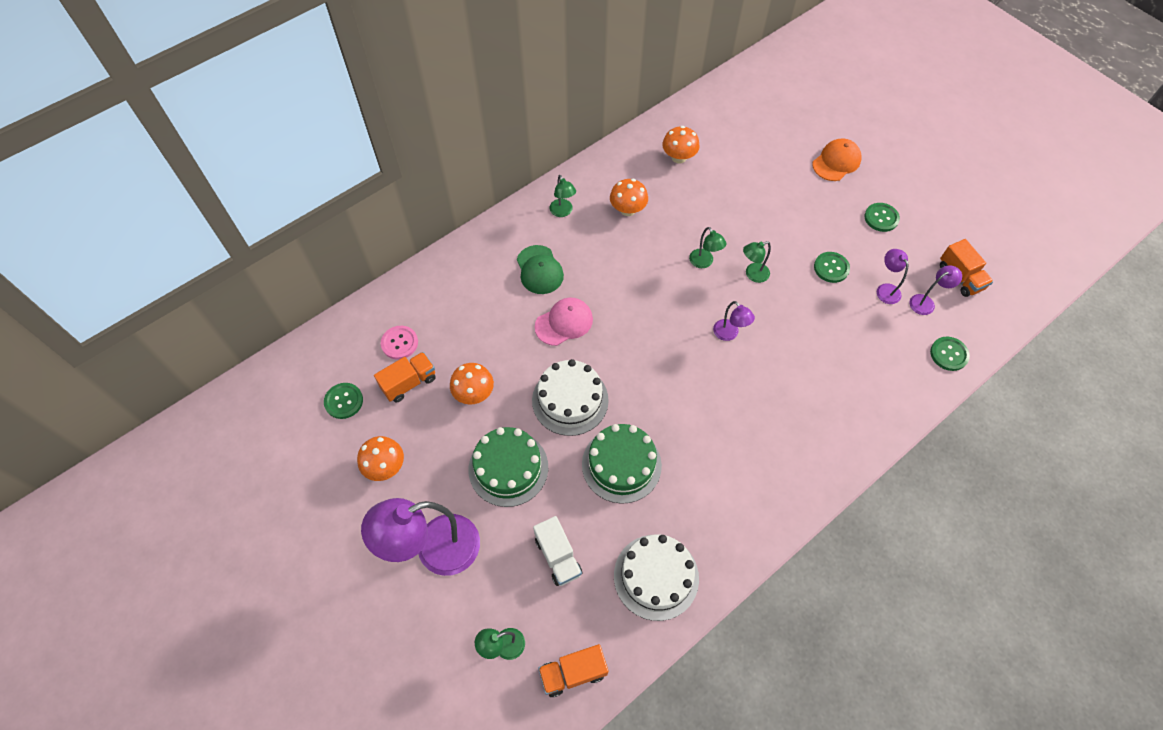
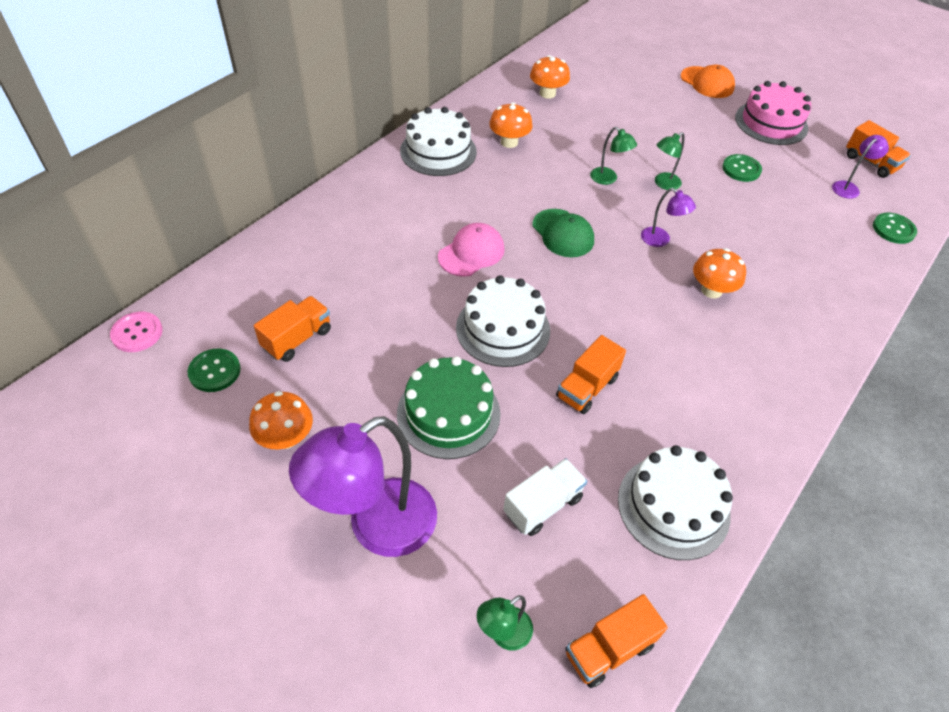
camera: 15 degrees left, 10 degrees down
(399, 343) = (275, 299): pink button -> pink button (137, 333)
(474, 393) = (383, 338): orange mushroom -> orange mushroom (711, 290)
(539, 270) = (427, 206): green cap -> green cap (563, 233)
(558, 556) = (542, 505): white truck -> white truck turned 90 degrees counterclockwise
(563, 212) = (438, 151): green lamp -> white cake
(621, 465) = (587, 388): green cake -> orange truck
(836, 162) = (707, 83): orange cap -> orange cap turned 105 degrees clockwise
(881, 218) = (771, 123): green button -> pink cake
(885, 289) = (803, 181): purple lamp -> none

